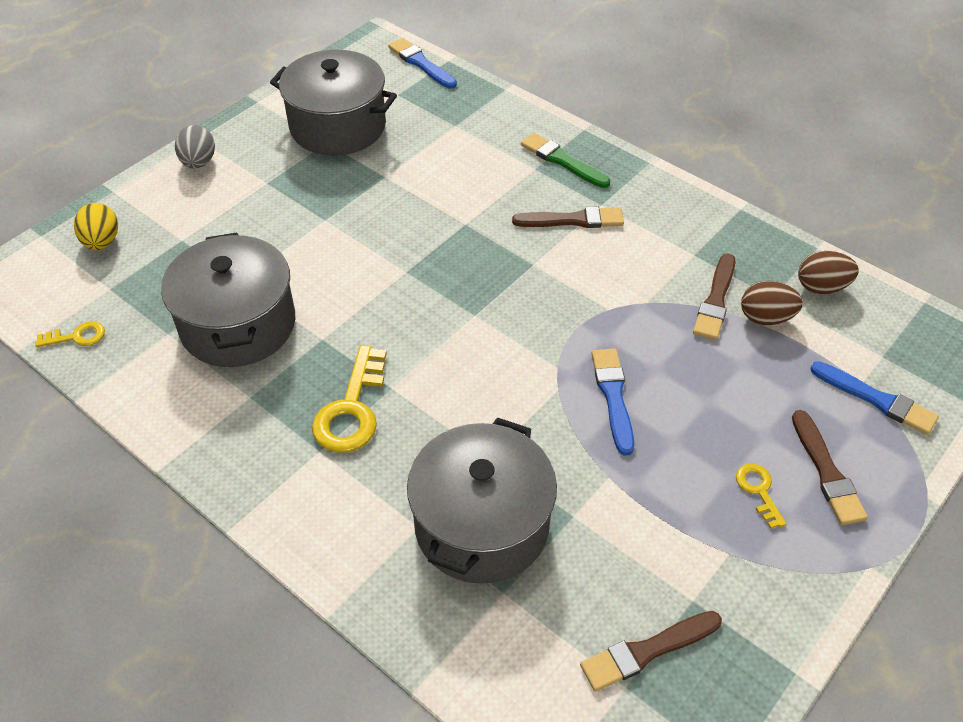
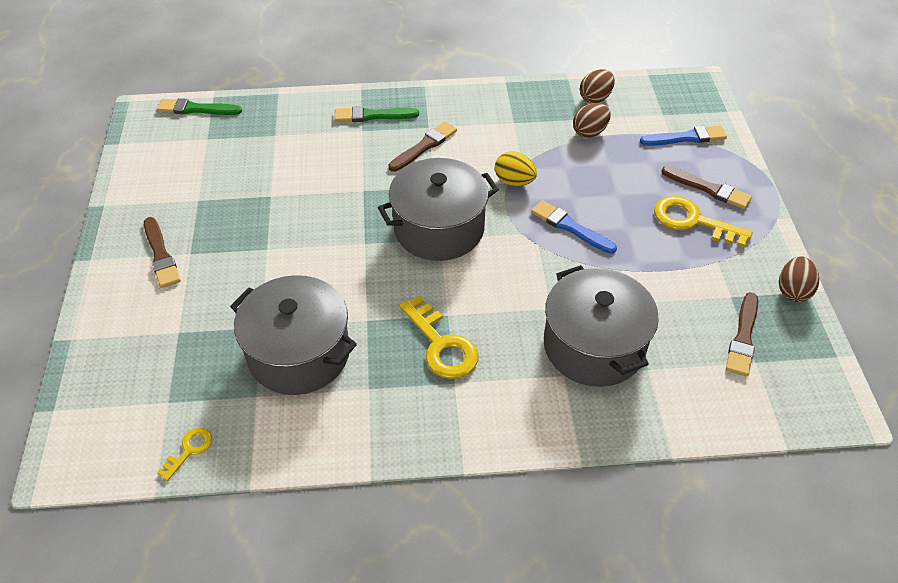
camera: 45 degrees left, 0 degrees up
(102, 242) = (114, 377): yellow egg -> yellow egg (514, 181)
(198, 162) = (116, 274): grey egg -> none
(338, 126) = (192, 184): grey pot -> grey pot (439, 228)
(421, 63) = (196, 109): blue brush -> green brush
(715, 300) = (555, 140): brown brush -> brown brush (161, 255)
(758, 490) = (692, 221): yellow key -> yellow key, size x1.88
(777, 656) = (793, 291): none -> brown egg

